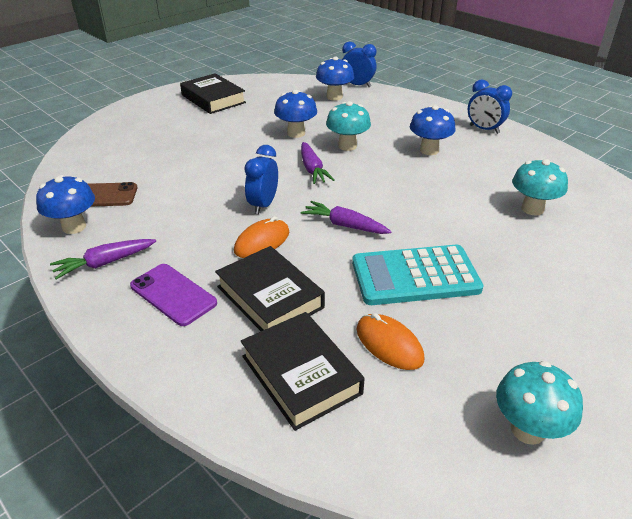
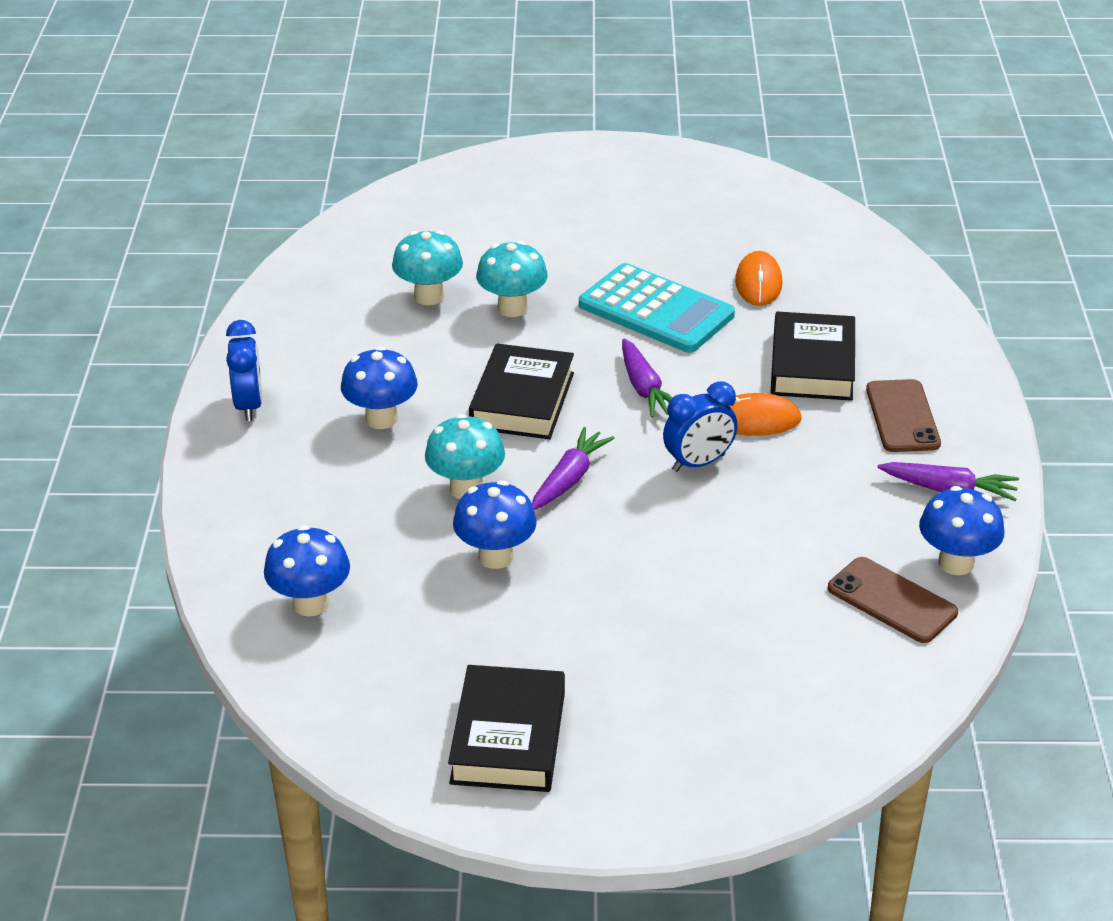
camera: 135 degrees left, 0 degrees up
(173, 294) = (902, 416): purple phone -> brown phone
(301, 374) = (854, 302): black book -> black book (522, 400)
(357, 85) = (223, 609): blue clock -> none
(527, 429) = (739, 202): turquoise mushroom -> turquoise mushroom (512, 308)

